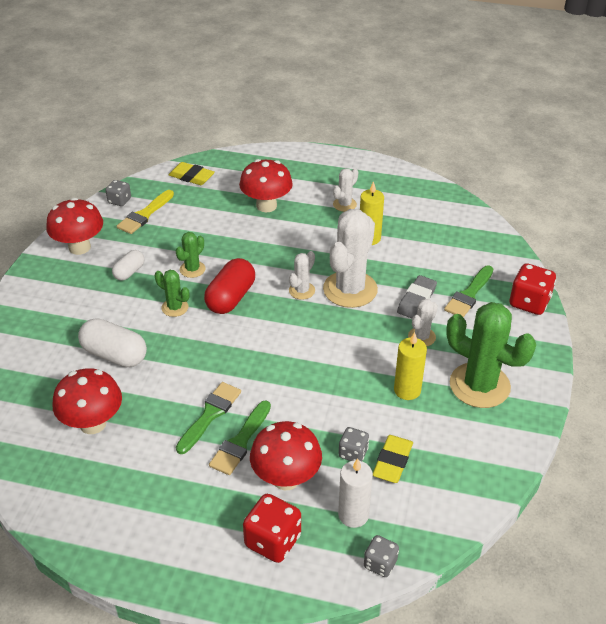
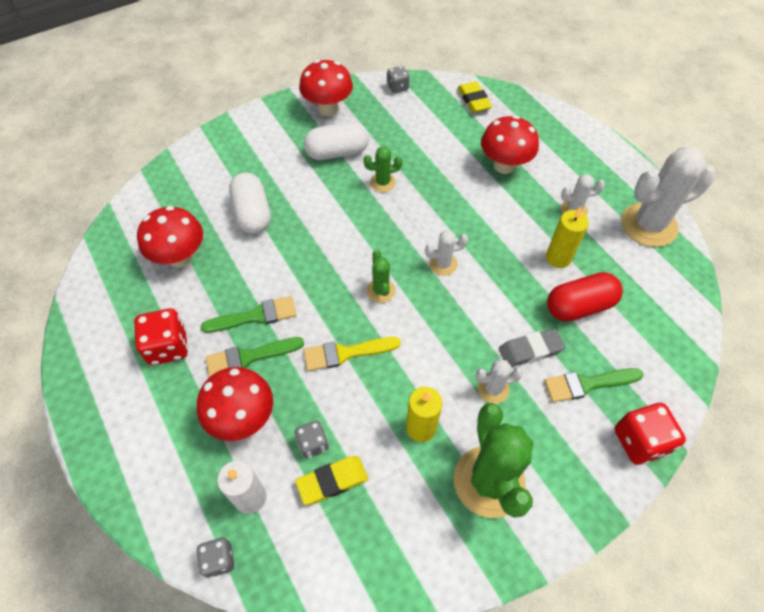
camera: 45 degrees right, 15 degrees up
(129, 272) = (337, 152): white capsule -> white capsule, size x1.70
(145, 214) = (402, 111): yellow brush -> yellow brush (346, 353)
(175, 307) = (334, 206): green cactus -> green cactus (380, 290)
(231, 298) = (382, 228): red capsule -> red capsule (579, 306)
(273, 541) = (175, 460): red dice -> red dice (168, 347)
(350, 289) = (484, 294): white cactus -> white cactus (648, 225)

